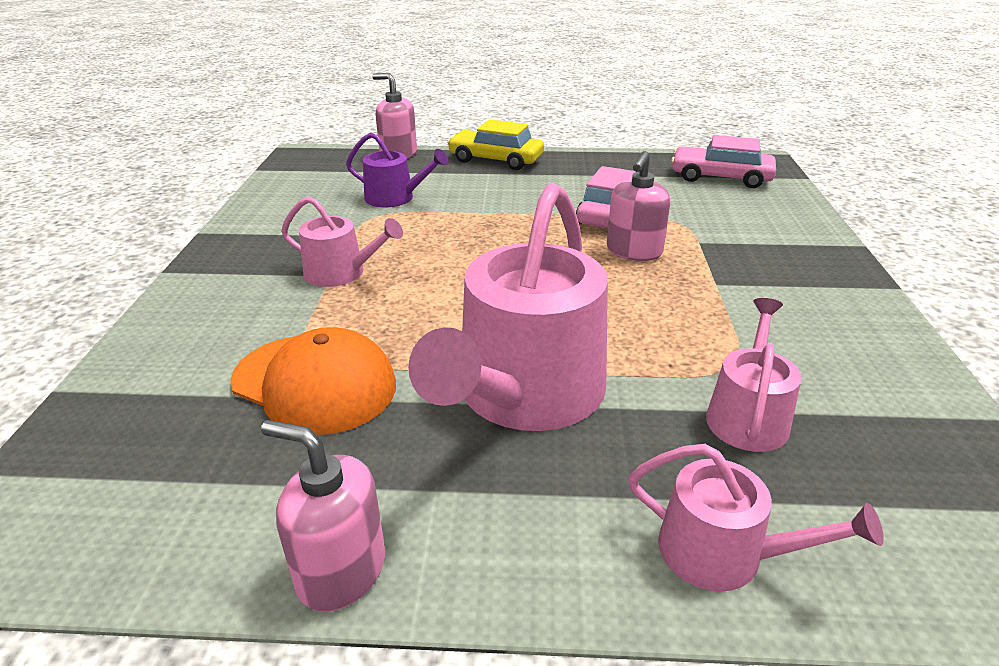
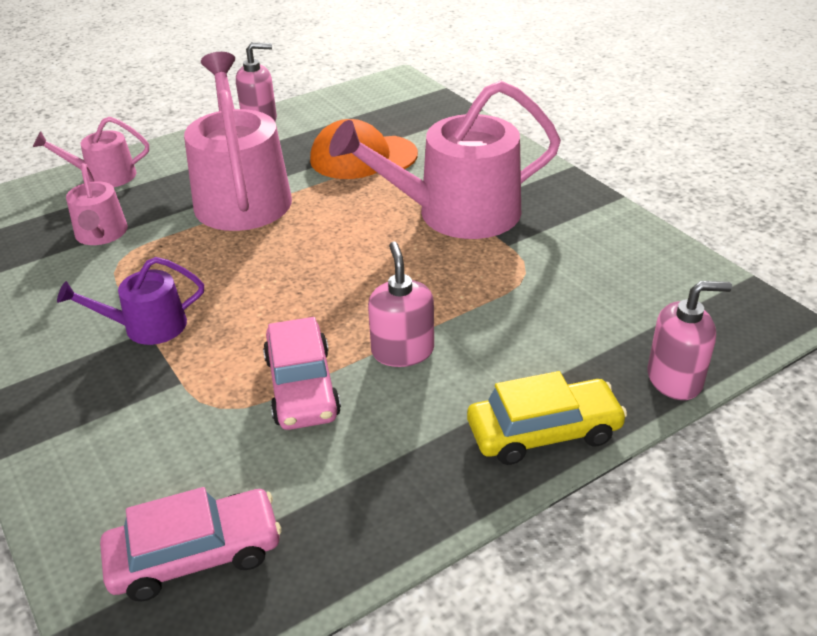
camera: 145 degrees right, 5 degrees up
(341, 273) = (456, 213): pink watering can -> pink watering can, size x1.96
(395, 198) = (546, 302): purple watering can -> purple watering can (147, 326)
(634, 251) = (241, 337): pink soap dispenser -> pink soap dispenser (402, 351)

